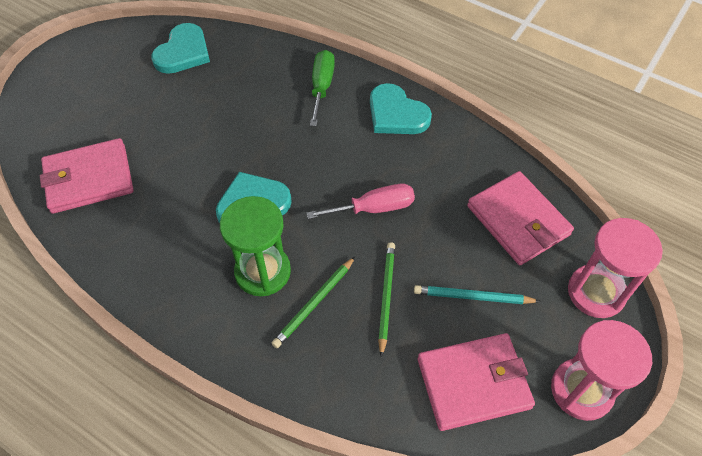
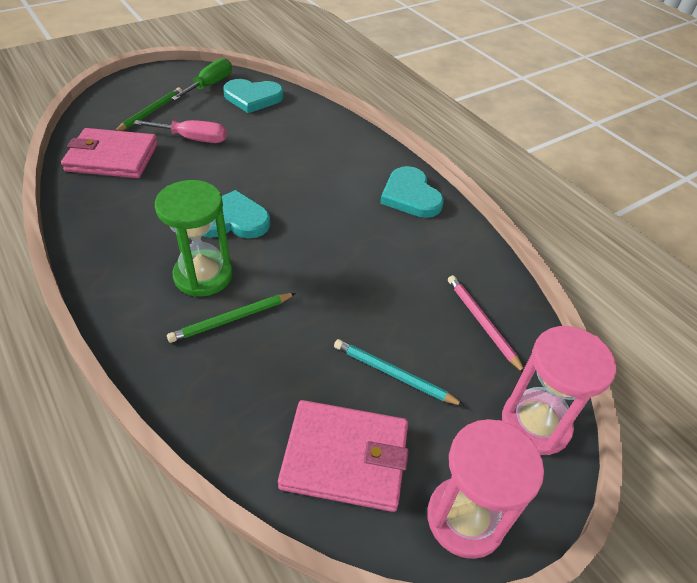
camera: 20 degrees right, 10 degrees down
(183, 52) = (253, 98): turquoise heart -> turquoise heart turned 45 degrees clockwise
(322, 87) = (354, 155): green screwdriver -> green screwdriver (210, 85)
(374, 208) = (341, 262): pink screwdriver -> pink screwdriver (193, 139)
(386, 297) = (304, 340): green pencil -> green pencil (150, 112)
(518, 220) = (482, 323): pink wallet -> pink pencil

